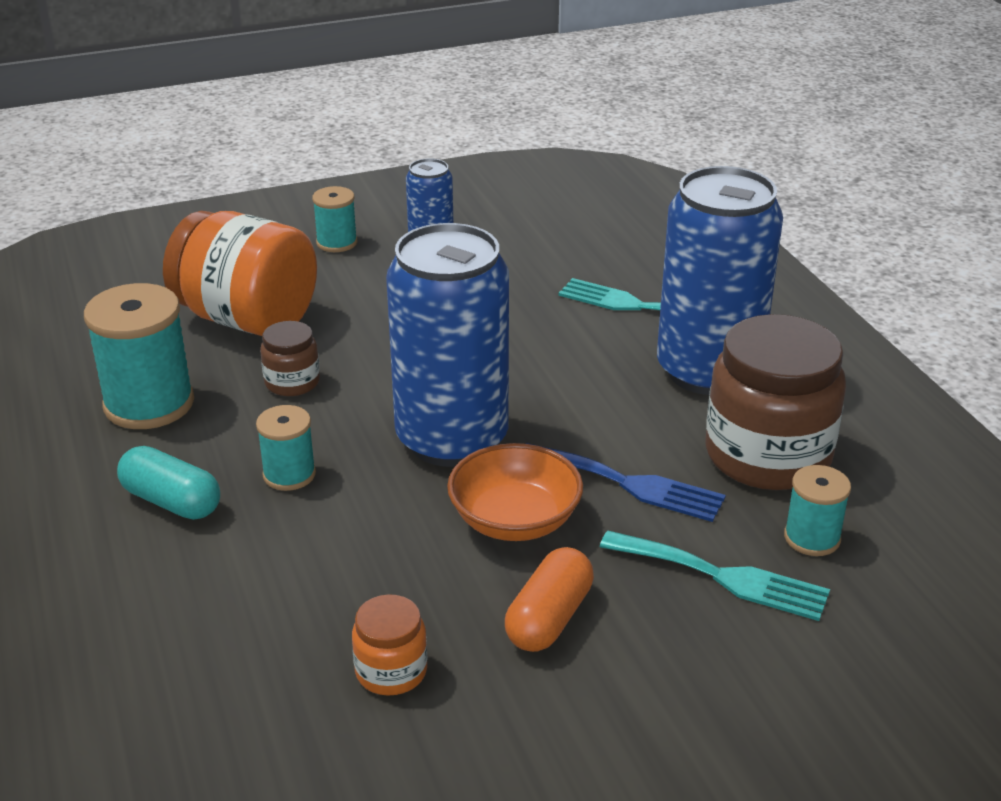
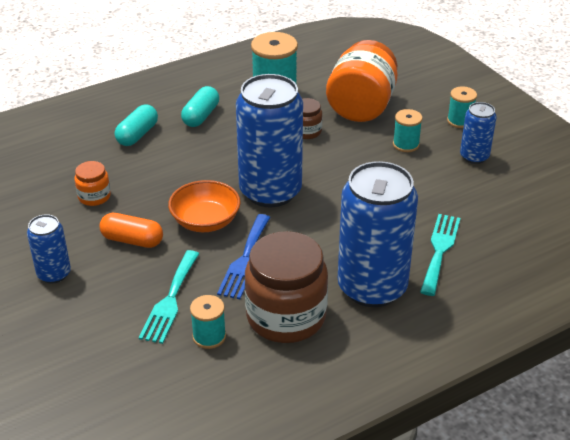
camera: 80 degrees right, 5 degrees up
(192, 596) = (137, 135): none -> turquoise capsule
(289, 474) = (228, 145): turquoise spool -> turquoise spool (406, 144)
(633, 738) = (54, 274): none -> blue can

